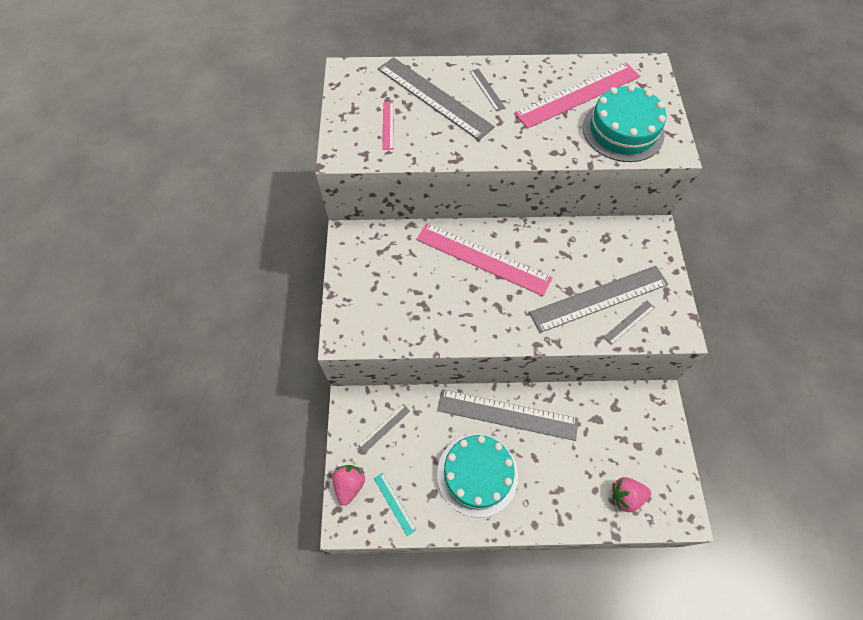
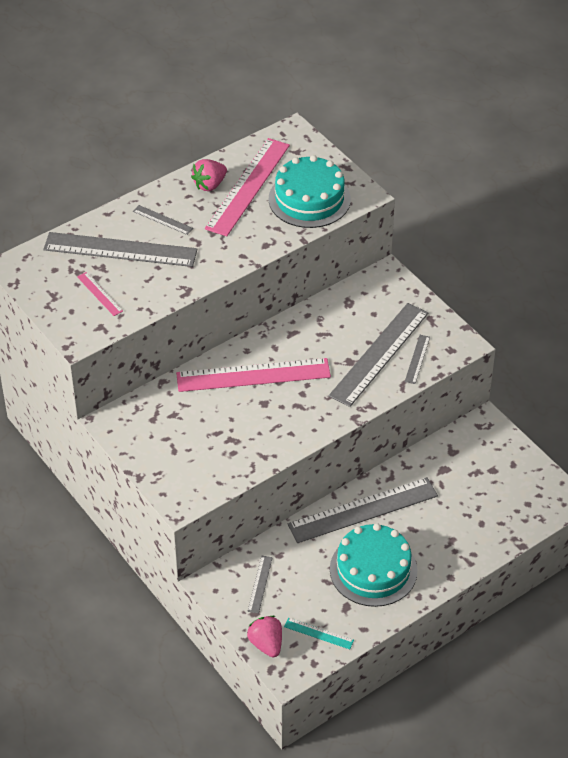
camera: 35 degrees left, 15 degrees down
(626, 496) = (509, 513): pink strawberry -> pink strawberry (209, 185)

